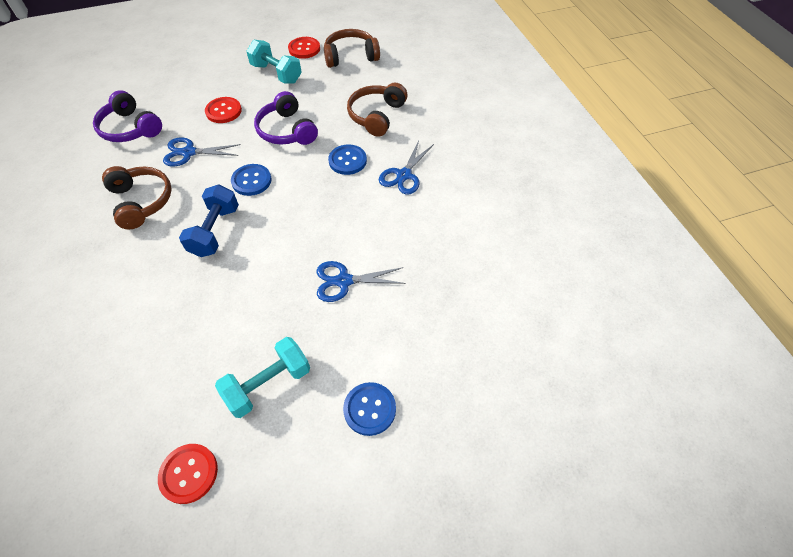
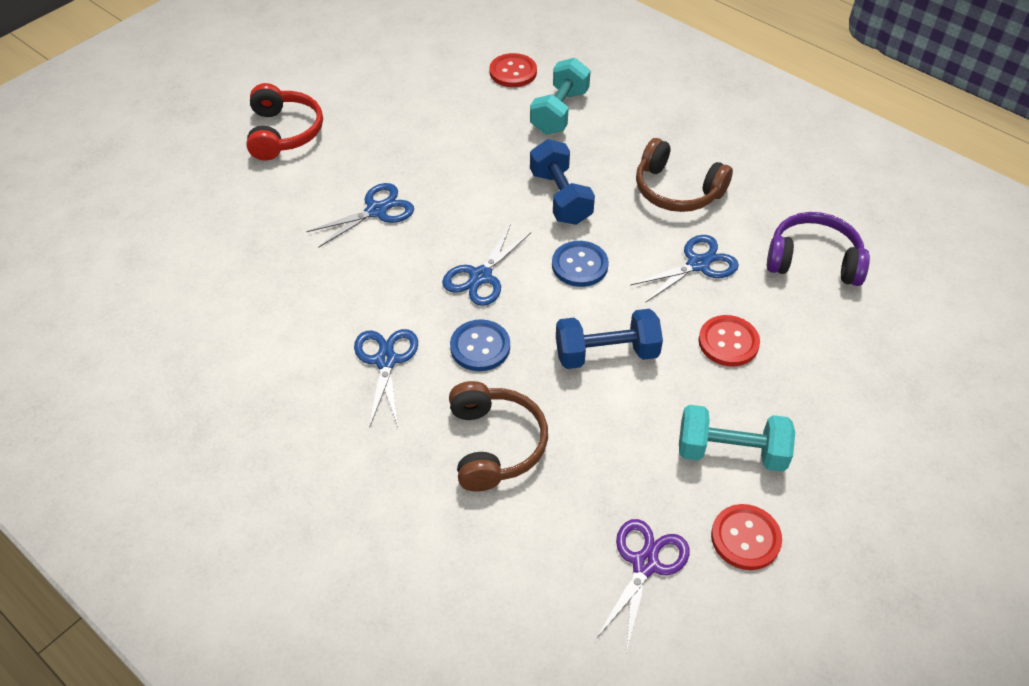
camera: 150 degrees right, 5 degrees down
(189, 473) = (402, 53): red button -> red button (513, 72)
(268, 384) = (386, 114): turquoise dumbbell -> turquoise dumbbell (559, 112)
(286, 131) = (606, 353): purple headphones -> blue dumbbell
(314, 200) = (480, 276): none -> blue scissors
(350, 56) = (645, 564): brown headphones -> purple scissors
(369, 409) = (284, 133): blue button -> red headphones

